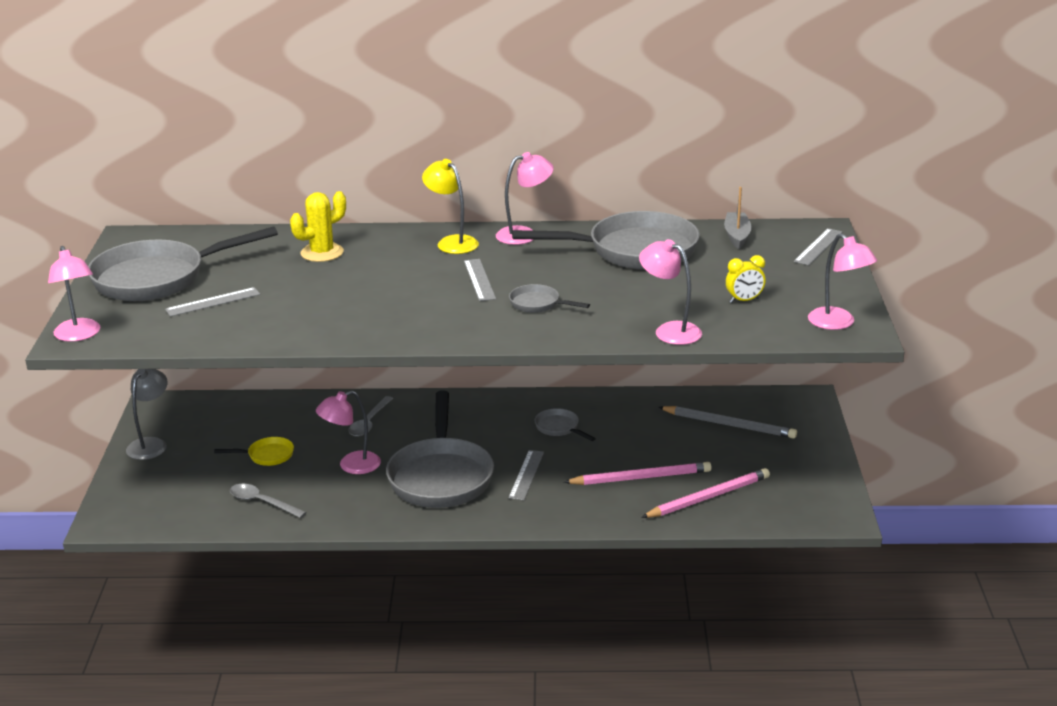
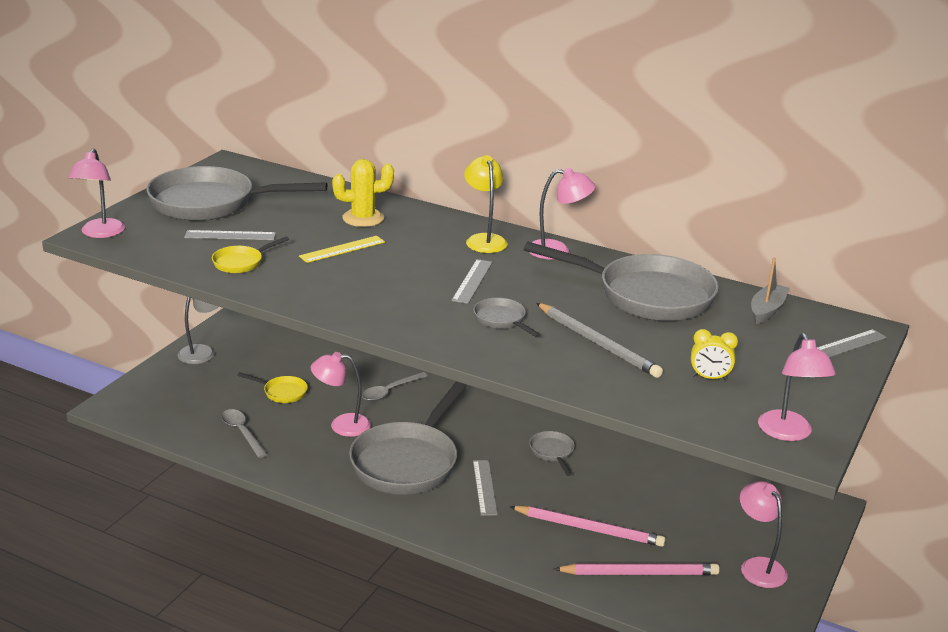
camera: 25 degrees right, 0 degrees up
(252, 322) = (241, 262): none -> yellow pan
(334, 285) = (342, 249): none -> yellow ruler
(526, 475) = (484, 487): grey ruler -> grey ruler turned 45 degrees counterclockwise
(670, 330) = (602, 385): pink lamp -> pink lamp (758, 566)
(729, 425) = (721, 506): grey pencil -> grey pencil (598, 343)

